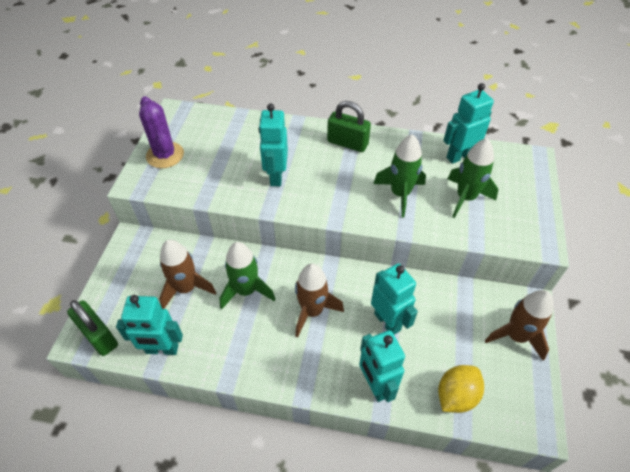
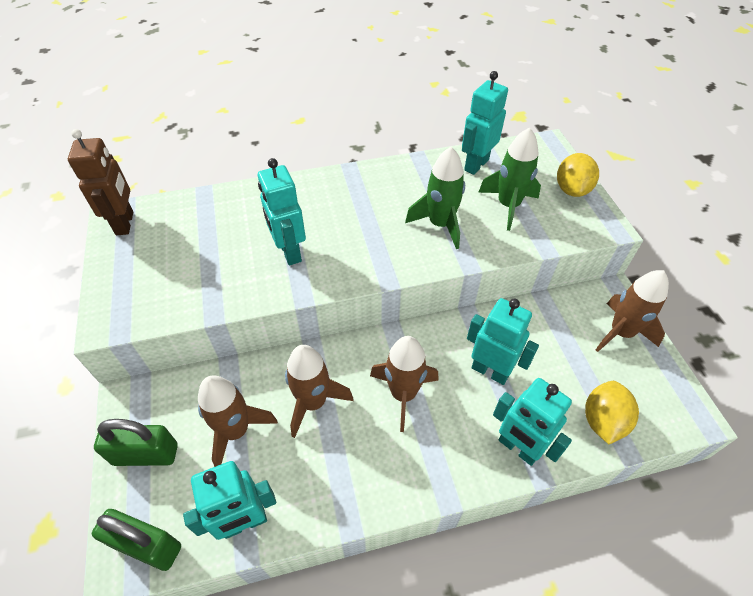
camera: 25 degrees left, 0 degrees up
(165, 155) = (131, 273): purple cactus -> none
(178, 119) = (125, 223): none -> brown robot
(246, 291) = (313, 402): green rocket -> brown rocket
(347, 143) = (351, 188): green padlock -> green padlock (146, 454)
(530, 203) = (571, 190): none -> yellow lemon

